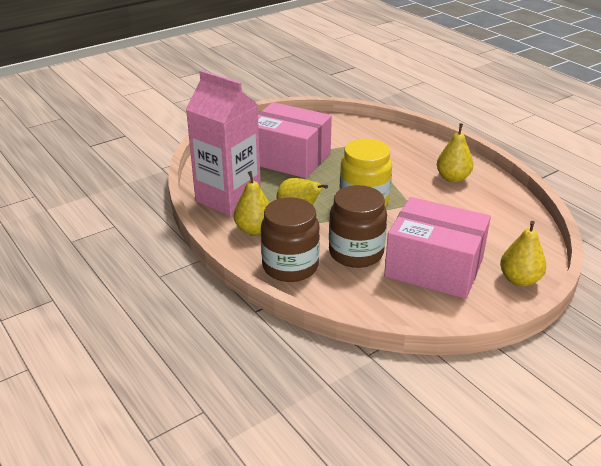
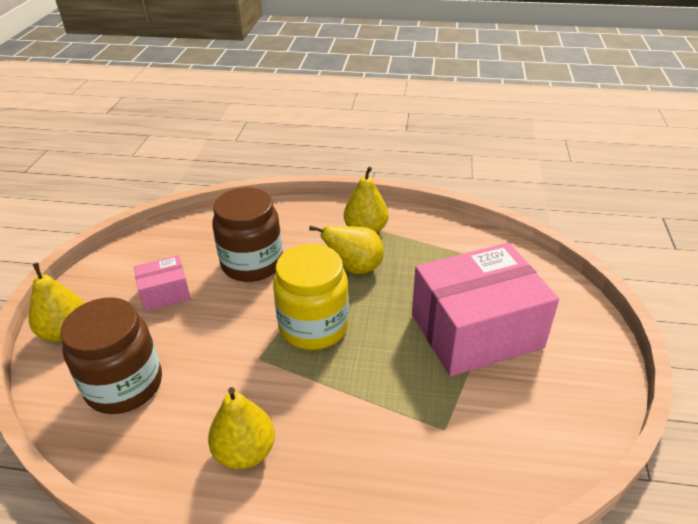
camera: 135 degrees right, 5 degrees up
(228, 198) = (437, 242): pink carton -> none
(290, 266) = (291, 221): brown jar -> brown jar (124, 385)
(434, 267) = (165, 293): pink box -> pink box, size x0.46

